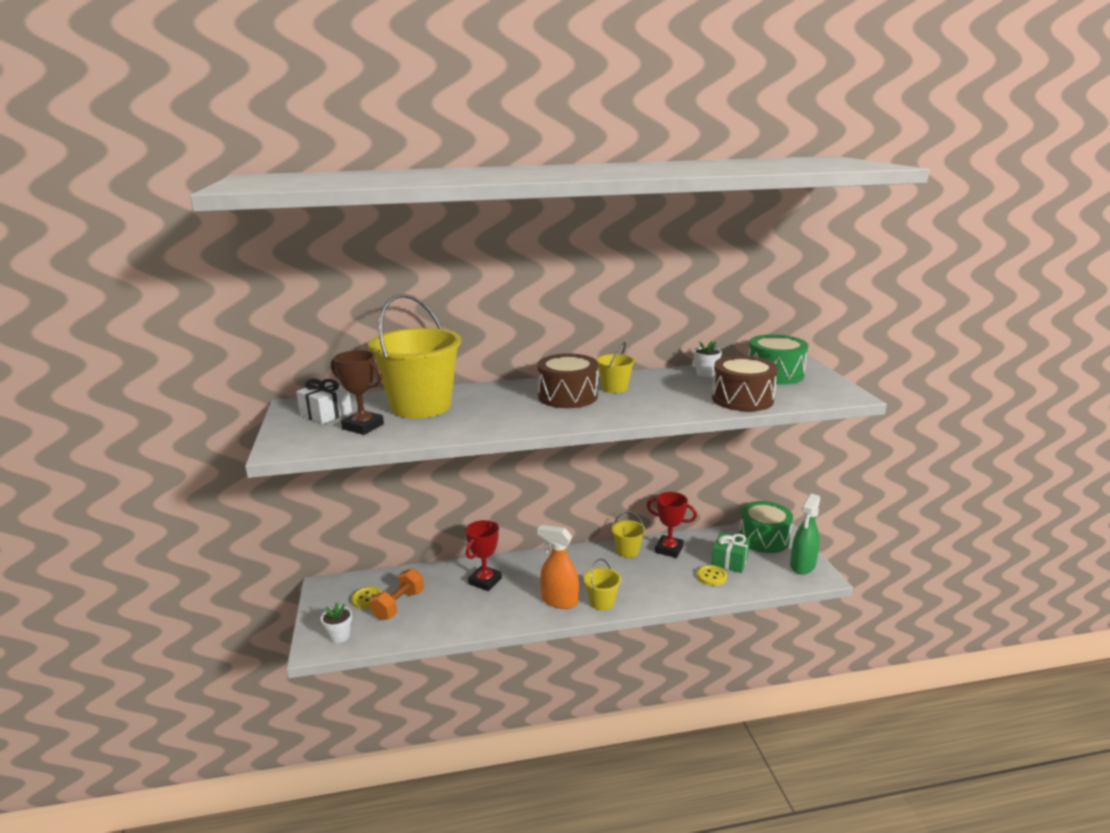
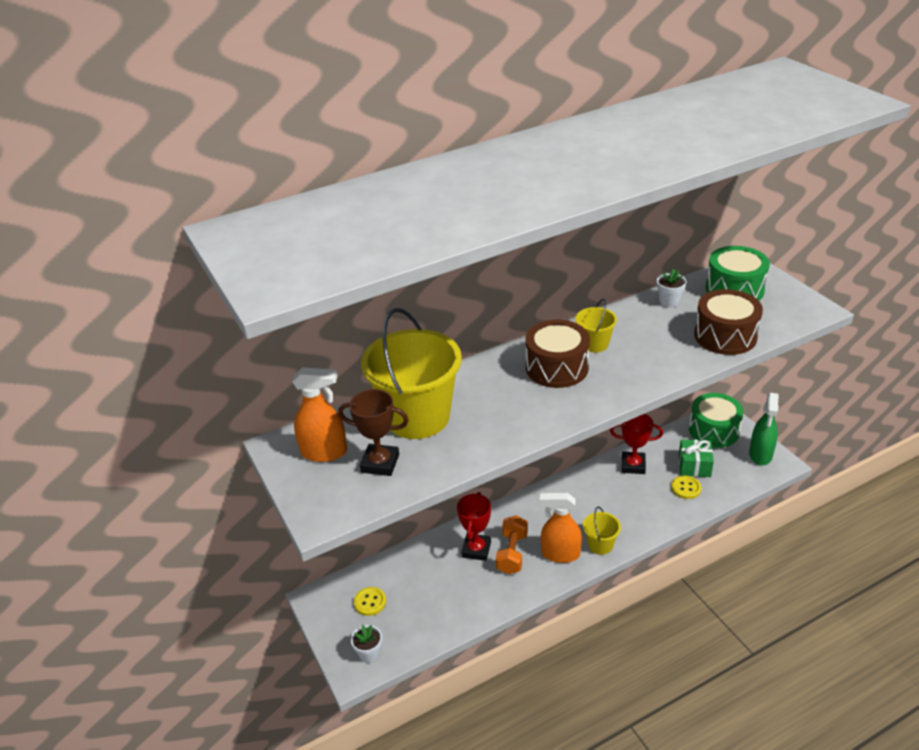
camera: 15 degrees left, 15 degrees up
(326, 414) = (324, 452): white gift -> orange spray bottle
(398, 605) = (406, 601): orange dumbbell -> orange dumbbell (512, 553)
(627, 551) = (595, 477): yellow bucket -> none

